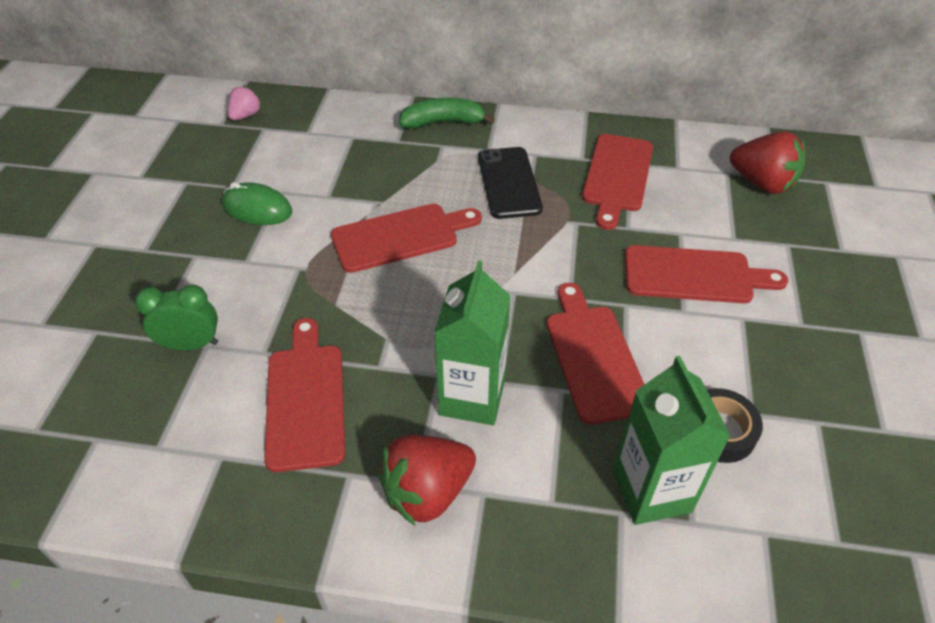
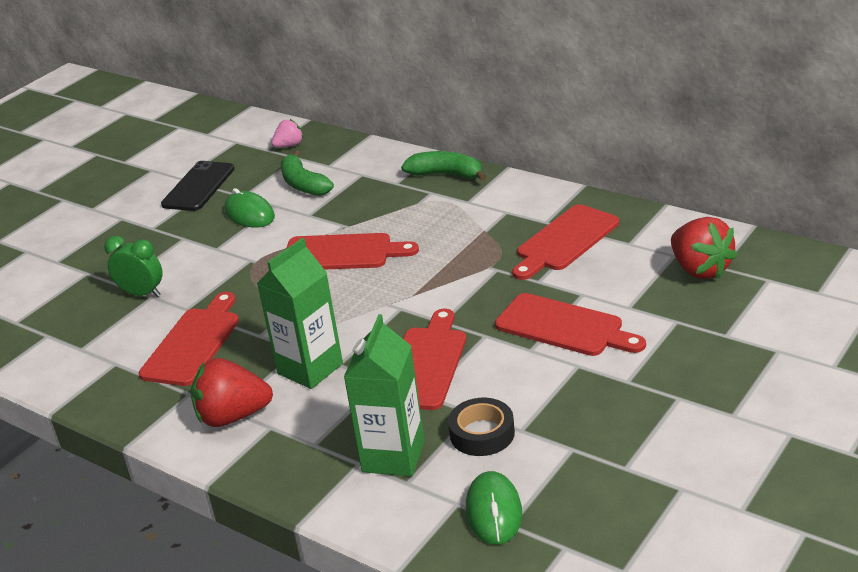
camera: 30 degrees right, 15 degrees down
(295, 160) = (303, 184): none -> green banana
(509, 183) = (464, 230): black phone -> black phone (199, 187)
(810, 531) = (494, 512): none -> green mouse

